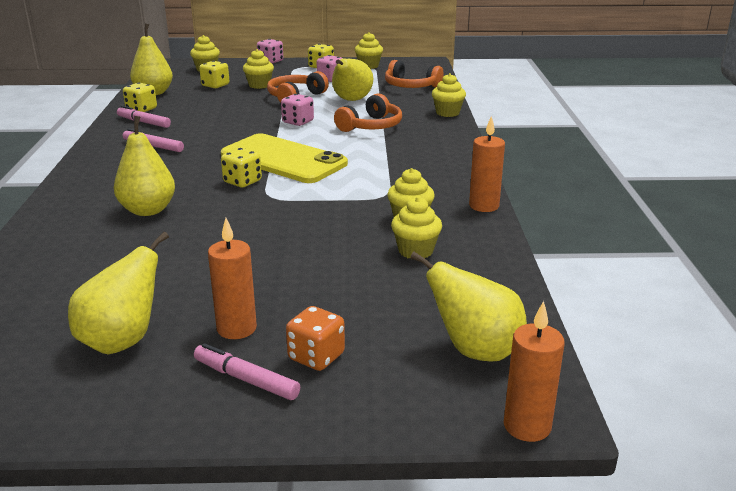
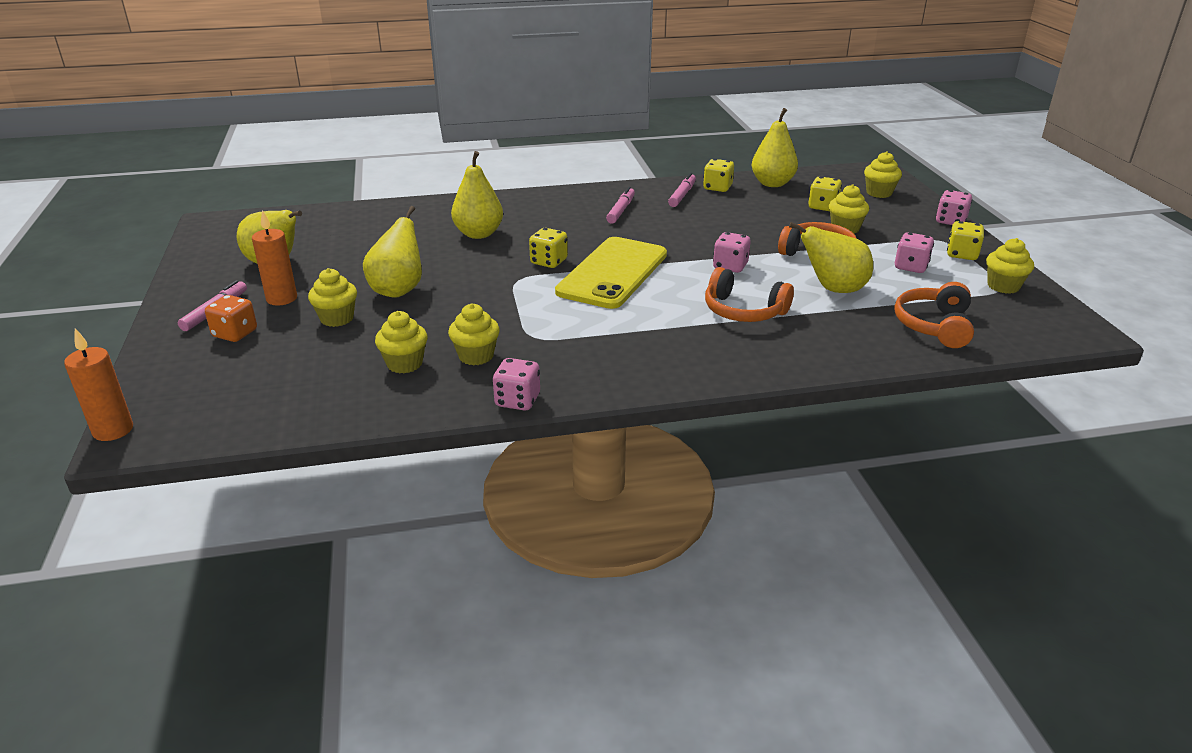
camera: 80 degrees right, 5 degrees up
(447, 113) = (834, 362): yellow cupcake -> yellow cupcake (337, 318)
(475, 350) = (223, 403): yellow pear -> yellow pear (398, 290)
(484, 206) = (517, 400): orange candle -> pink dice

